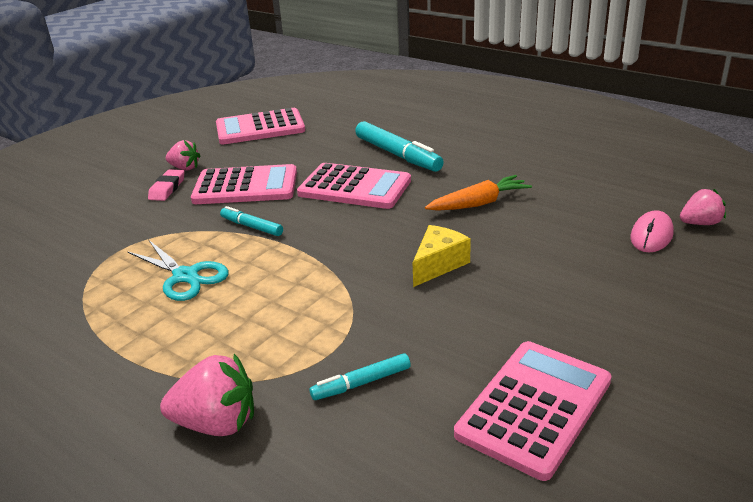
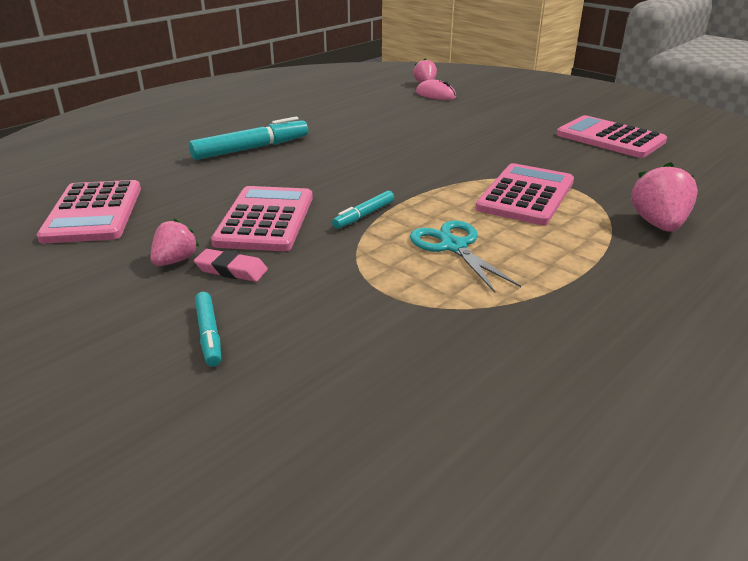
camera: 85 degrees left, 0 degrees up
(185, 276) = (453, 246): turquoise scissors -> turquoise scissors turned 75 degrees counterclockwise
(354, 187) = (308, 168): pink calculator -> pink calculator (525, 195)
(362, 383) = (600, 178): turquoise marker -> turquoise marker (209, 334)
(438, 264) = (456, 148): yellow cheese -> none
(479, 203) = (368, 129): orange carrot -> none

